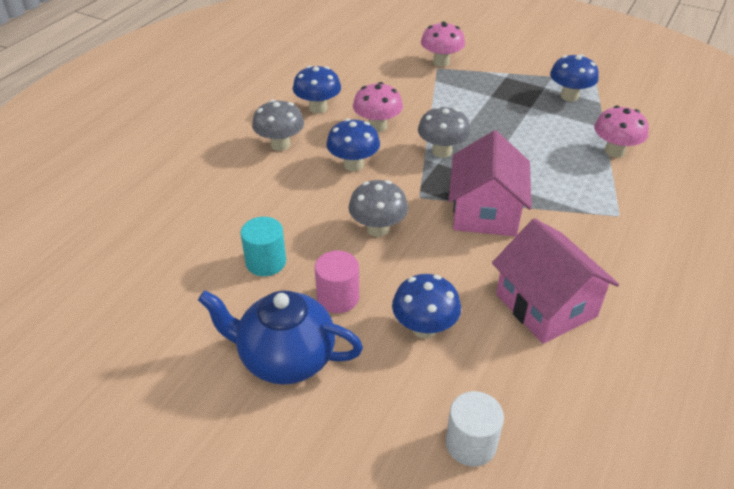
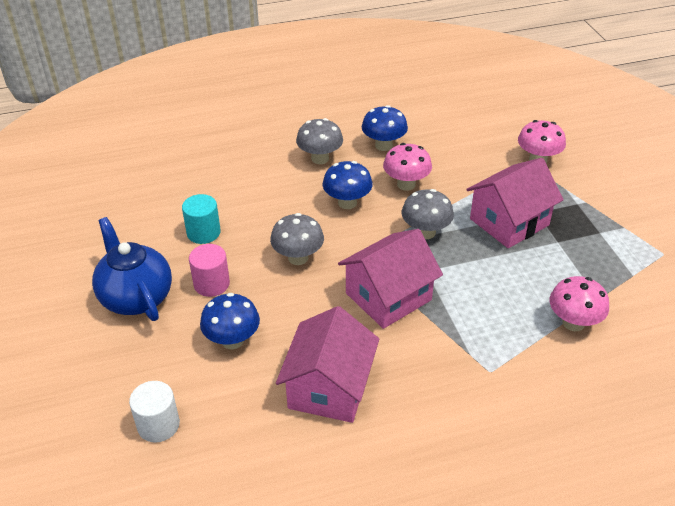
camera: 45 degrees right, 0 degrees up
(484, 112) = (509, 222): none -> pink house
(569, 96) = (610, 253): blue mushroom -> none

